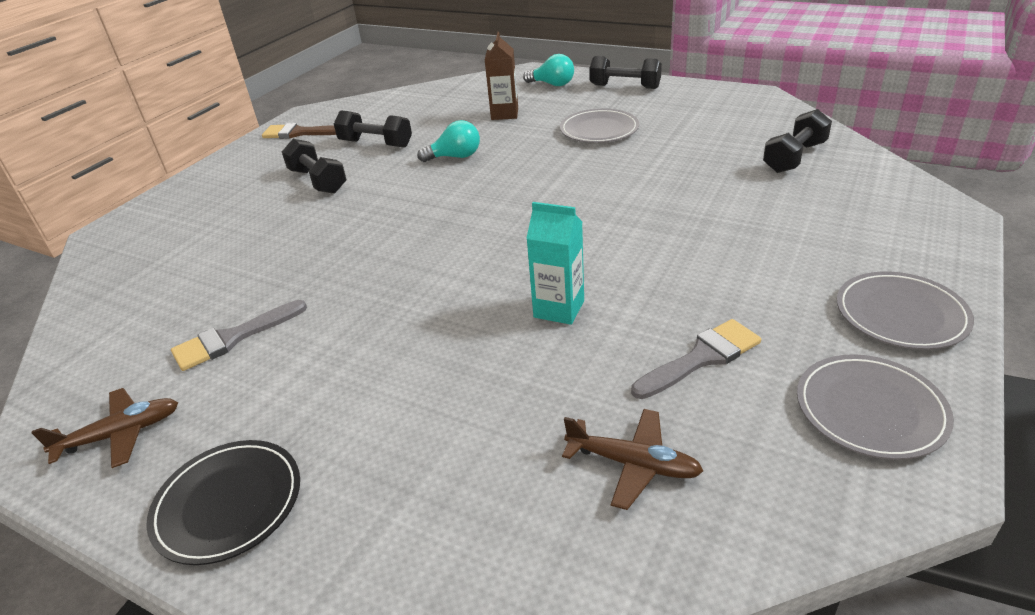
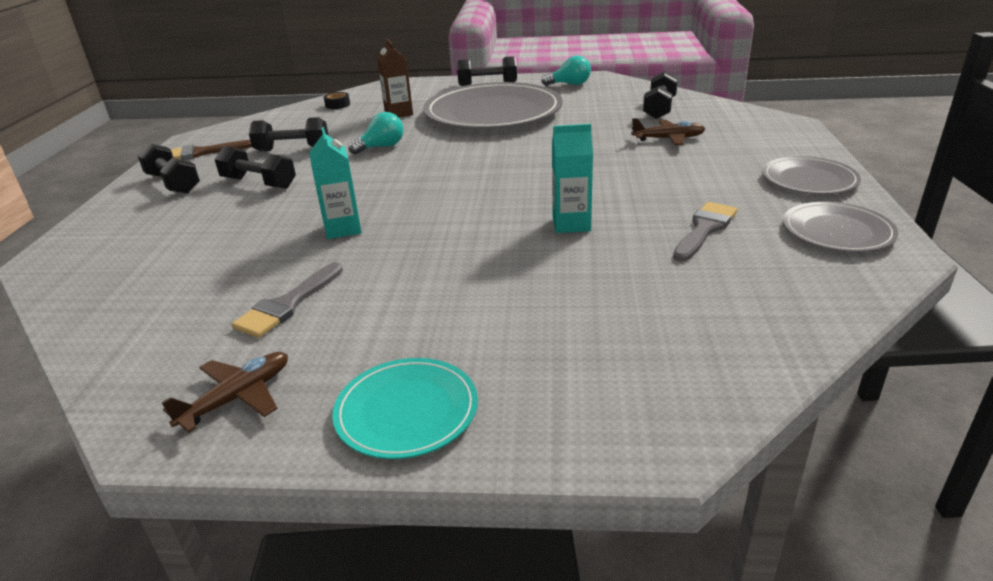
camera: 25 degrees left, 5 degrees down
(228, 503) = (406, 411): black plate -> turquoise plate
(252, 166) = (173, 184): none -> black dumbbell
(343, 257) = (342, 229): none -> turquoise carton
(457, 92) = (337, 105): none -> black tape
(552, 84) = (423, 90): turquoise light bulb -> turquoise light bulb (570, 84)
(599, 130) = (493, 113): grey plate -> grey plate, size x2.02
(633, 464) = (716, 297): brown plane -> brown plane (668, 139)

